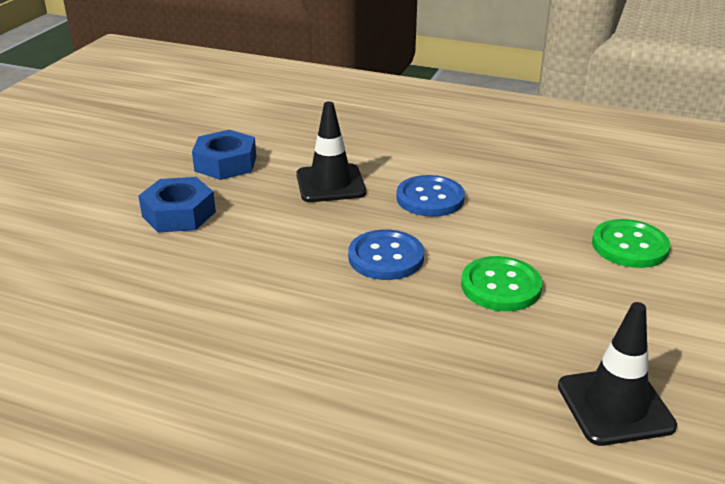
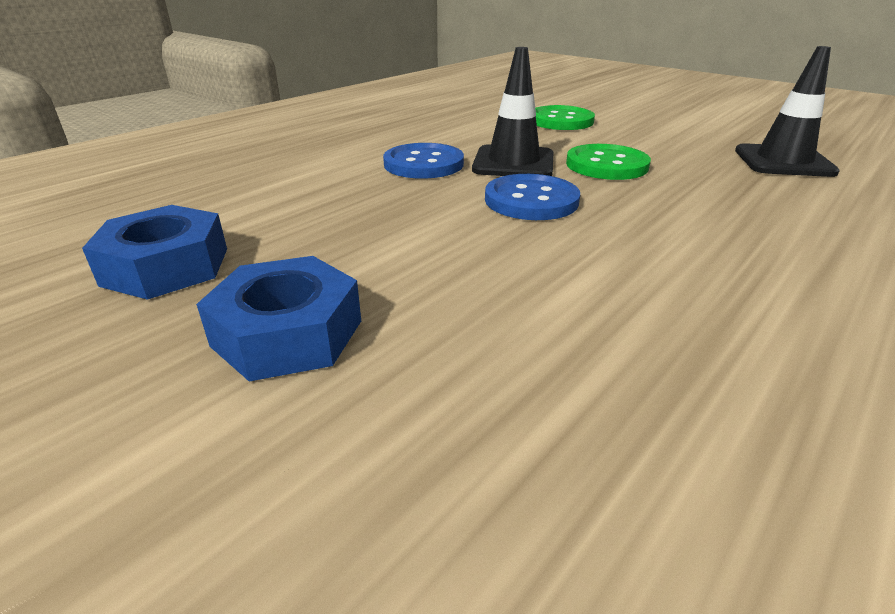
camera: 70 degrees left, 0 degrees up
(330, 184) = (333, 203): black traffic cone -> black traffic cone (513, 163)

